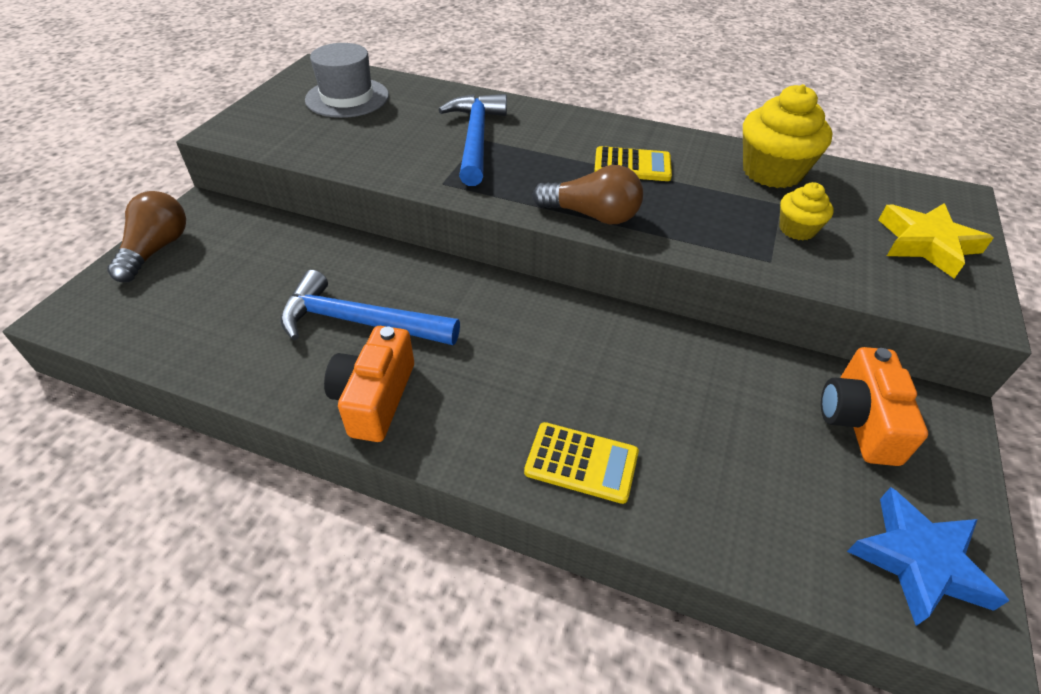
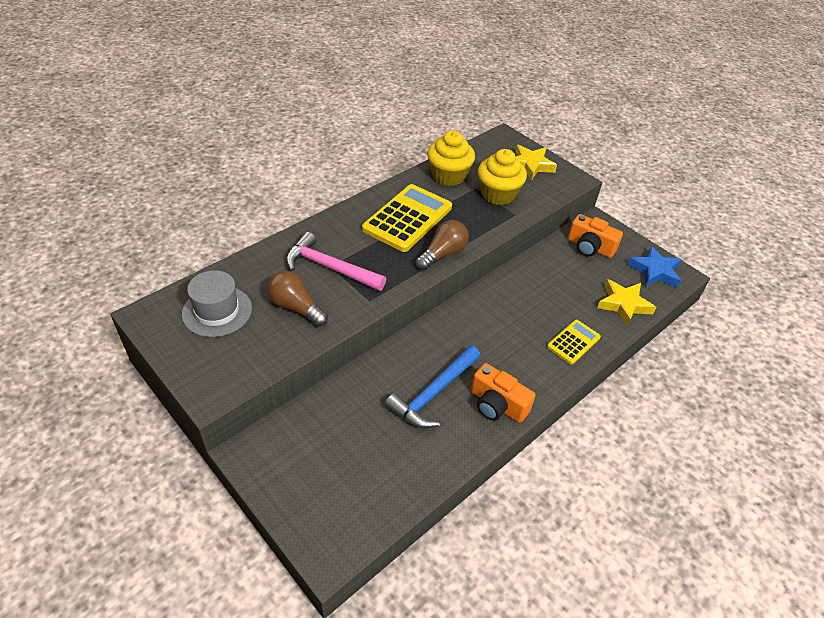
camera: 65 degrees left, 0 degrees up
(157, 249) = (284, 489): brown light bulb -> brown light bulb (296, 307)
(475, 139) = (330, 268): blue hammer -> pink hammer
(632, 165) = (407, 218): yellow calculator -> yellow calculator, size x1.86
(754, 522) = (623, 304): none -> yellow star
(797, 229) = (498, 194): yellow cupcake -> yellow cupcake, size x1.85

